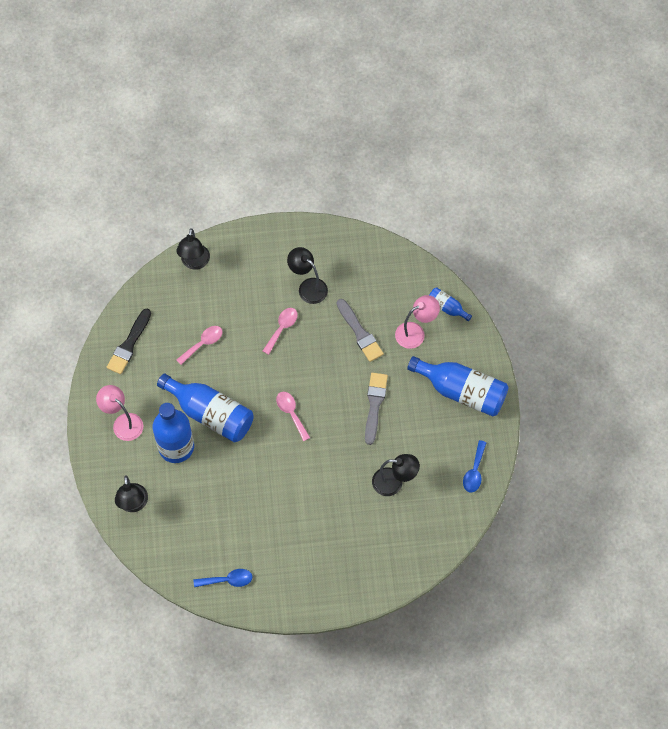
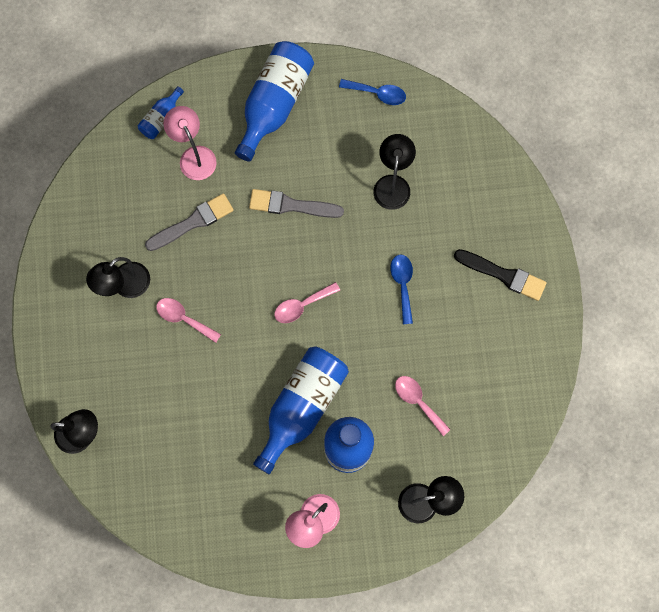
camera: 90 degrees left, 10 degrees up
(129, 344) = (201, 519): black brush -> black brush (503, 275)
(203, 343) = (202, 419): pink spoon -> pink spoon (418, 401)
(228, 580) = (521, 379): blue spoon -> blue spoon (402, 284)

